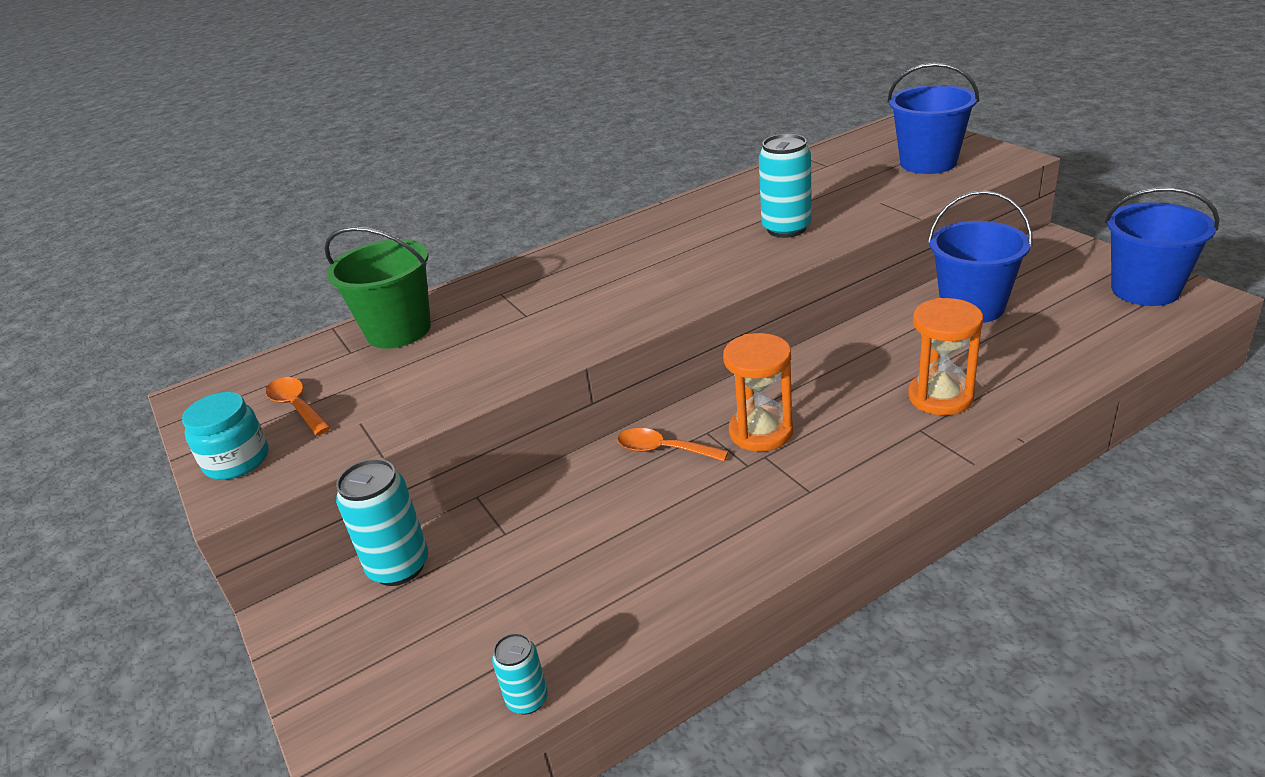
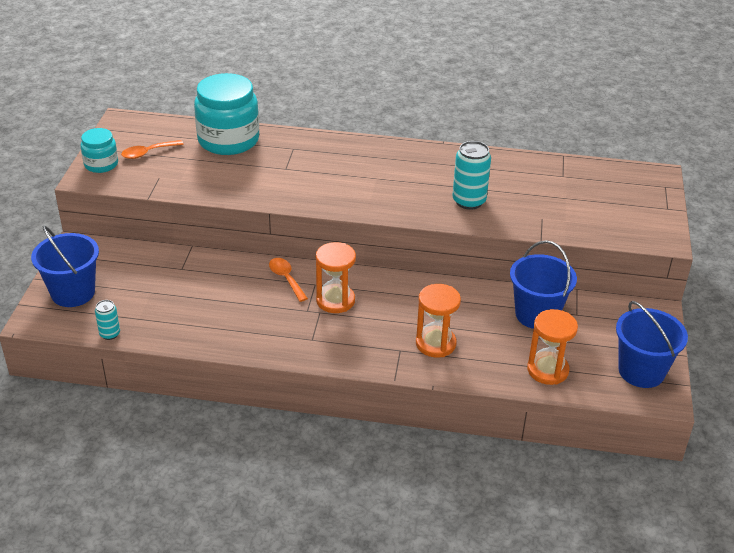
camera: 35 degrees right, 5 degrees up
(296, 406) = (147, 153): orange spoon -> orange spoon turned 120 degrees counterclockwise
(398, 330) = (228, 140): green bucket -> turquoise jar
(399, 567) = (131, 254): turquoise can -> none
(928, 163) = (616, 211): blue bucket -> blue bucket (73, 293)
(1079, 344) = (547, 370): none -> orange hourglass

